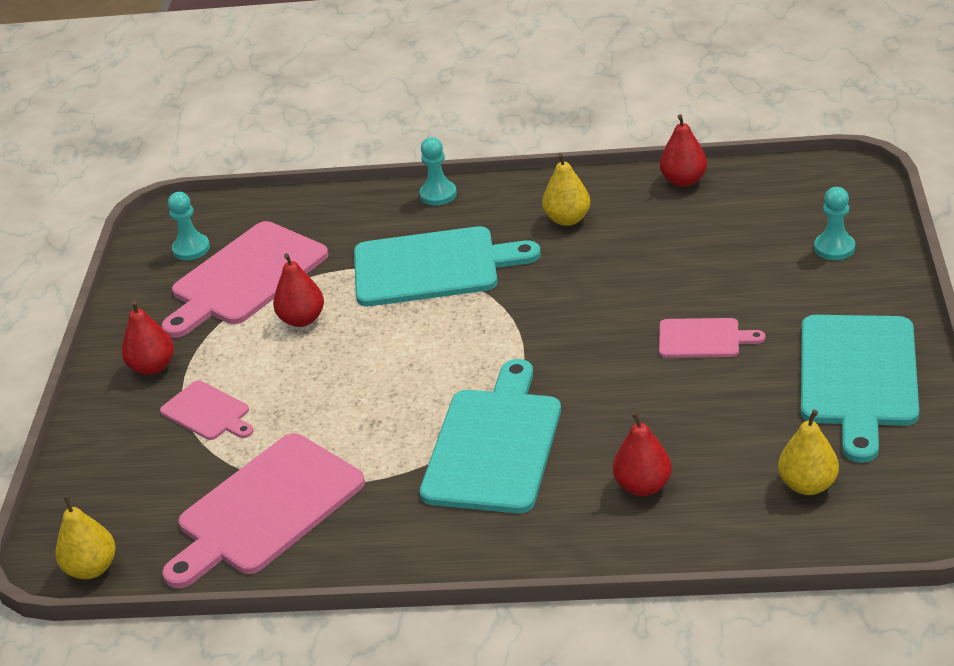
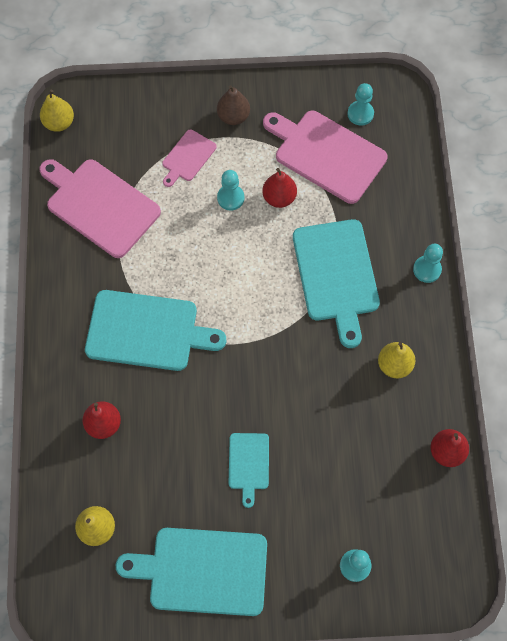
camera: 80 degrees right, 30 degrees up
(152, 367) = (233, 116): red pear -> brown pear
(290, 366) = (230, 198): none -> turquoise pawn
(703, 338) = (249, 464): pink cutting board -> turquoise cutting board

